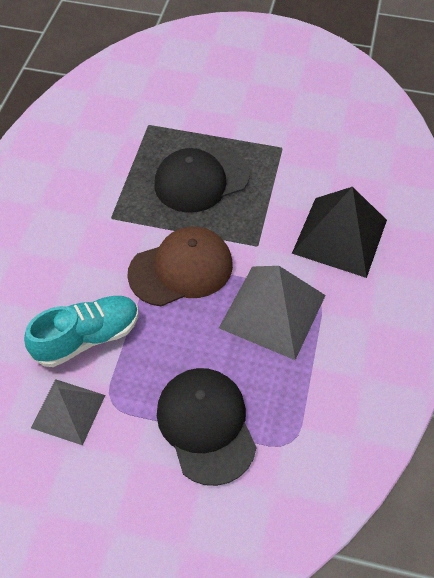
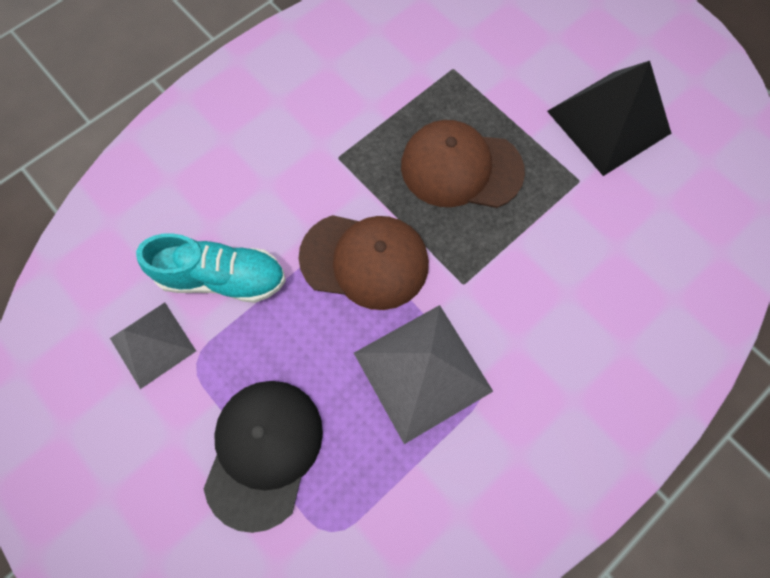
camera: 35 degrees right, 15 degrees up
(201, 180) = (461, 168): black cap -> brown cap
(339, 236) = (563, 331): black pyramid -> black pyramid (608, 122)

